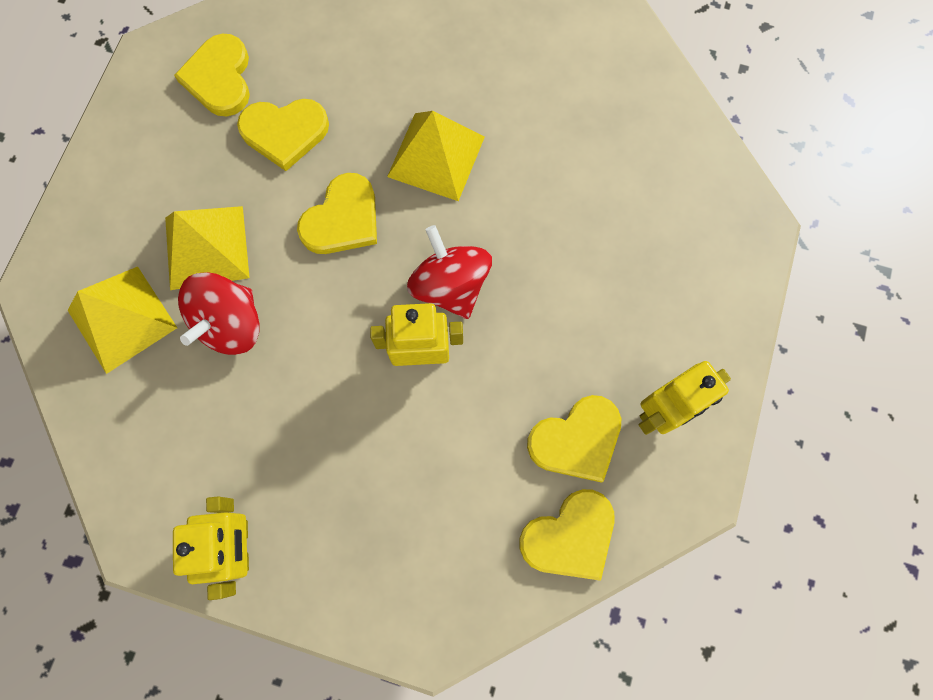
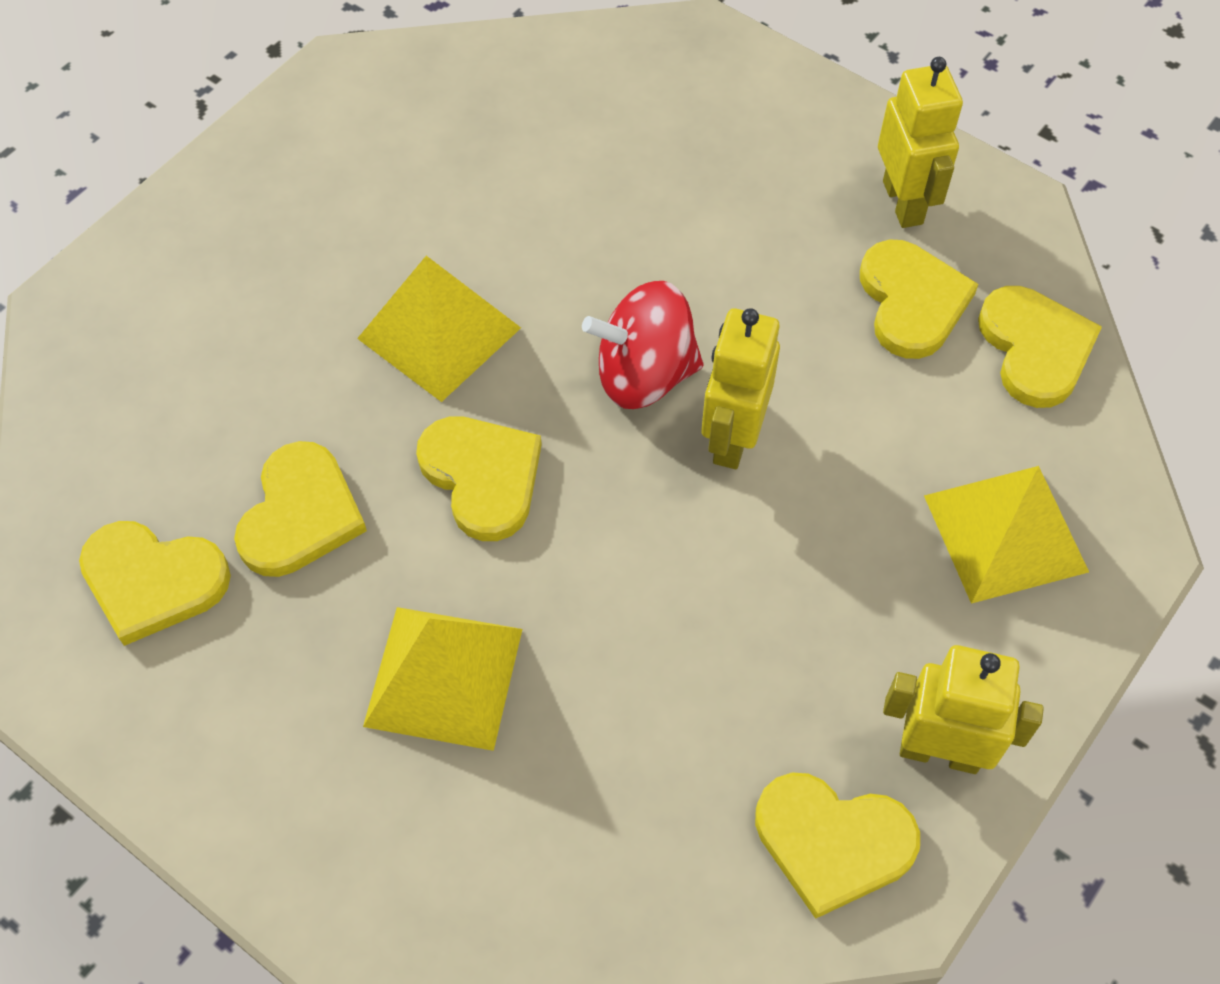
camera: 70 degrees left, 15 degrees down
(122, 319) = (513, 837): yellow pyramid -> yellow pyramid (1005, 533)
(164, 496) = (832, 842): none -> yellow heart
(231, 324) = (588, 675): red spinning top -> none

